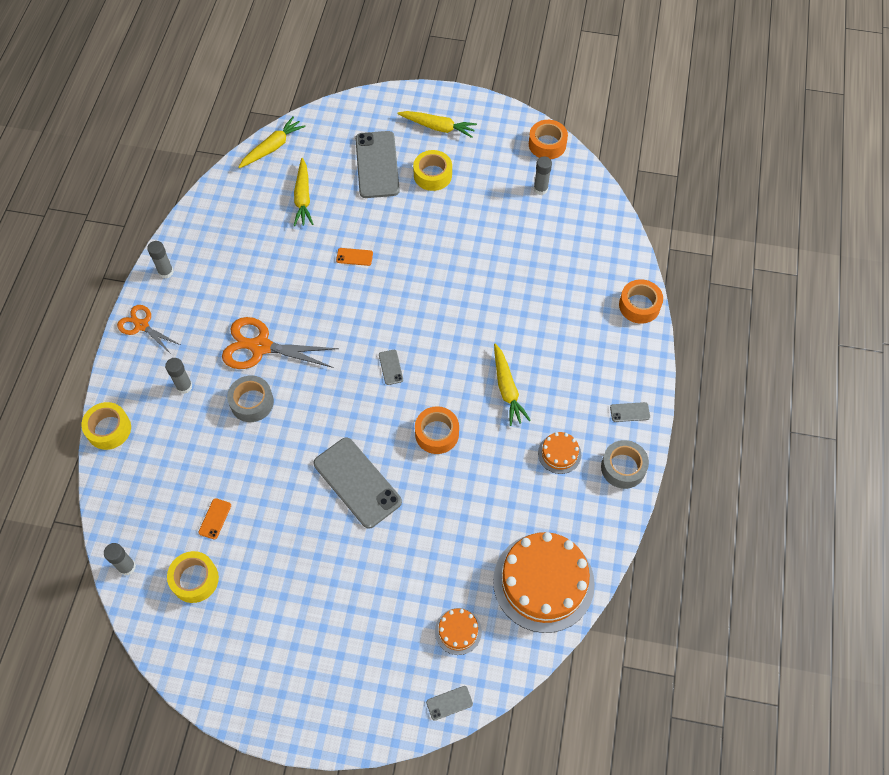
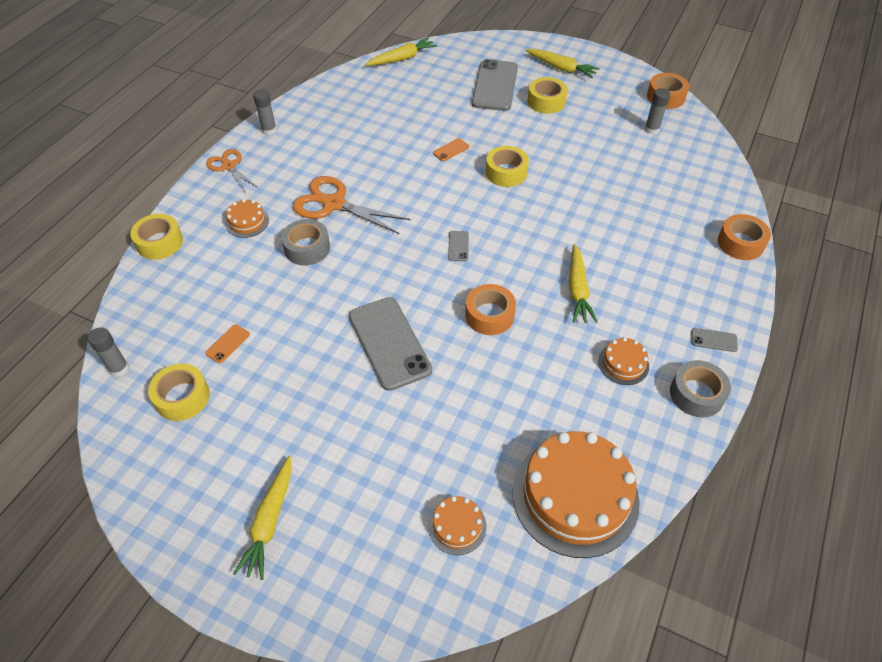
camera: 15 degrees right, 10 degrees down
(184, 386) = (247, 222): grey glue stick -> orange cake
(303, 197) = (417, 98): yellow carrot -> yellow carrot (270, 521)
(354, 257) = (451, 150): orange phone -> orange phone turned 60 degrees counterclockwise
(414, 272) = (506, 172): none -> yellow tape
(449, 703) = (422, 610): grey phone -> none

